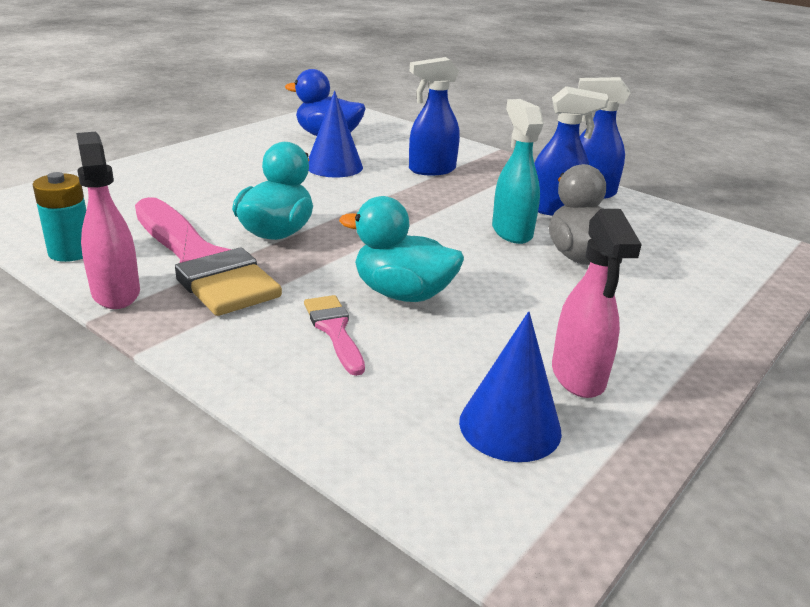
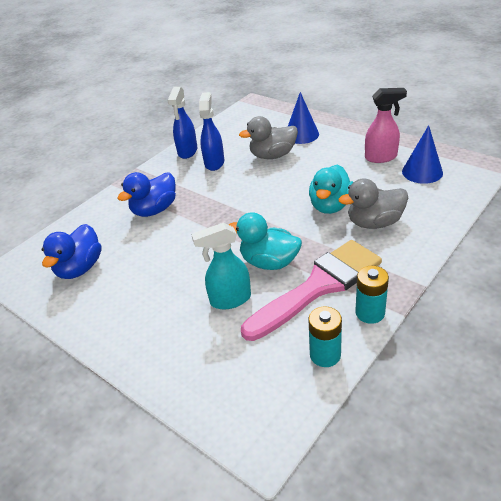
camera: 85 degrees left, 10 degrees up
(116, 293) = (370, 313): pink spray bottle -> turquoise battery
(334, 166) = (149, 255): blue cone -> blue cone (301, 134)
(334, 330) = (374, 223): pink brush -> grey duck
(431, 170) = (154, 210): blue spray bottle -> blue duck
(511, 232) = (247, 176): turquoise spray bottle -> turquoise spray bottle (230, 300)

